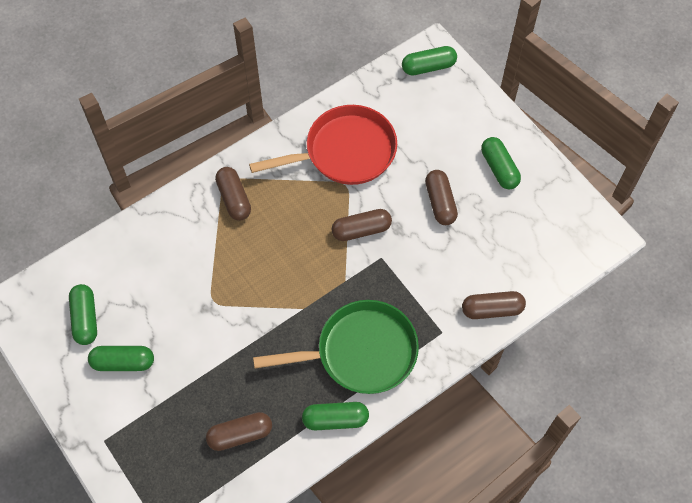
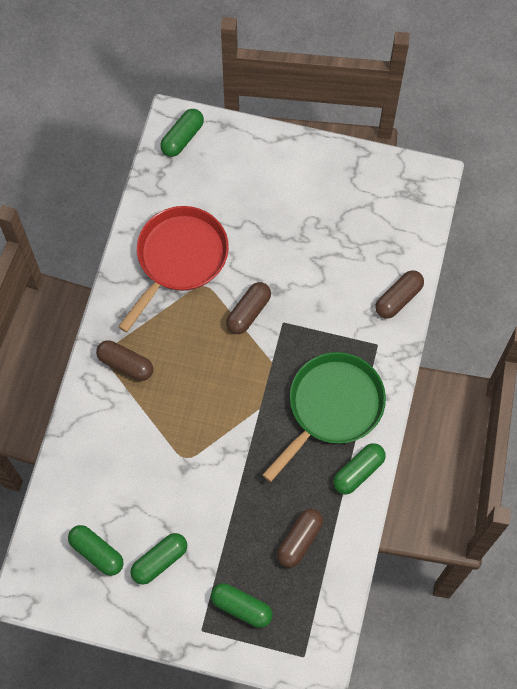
camera: 40 degrees left, 5 degrees up
(440, 202) = (289, 244): brown capsule -> none
(499, 168) = (309, 183): green capsule -> green capsule (241, 607)

